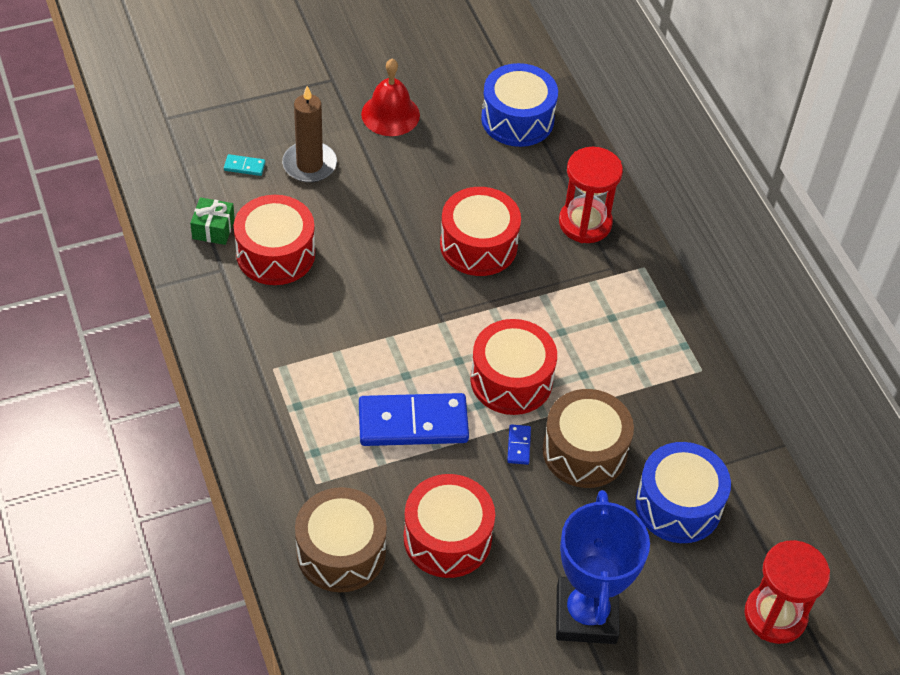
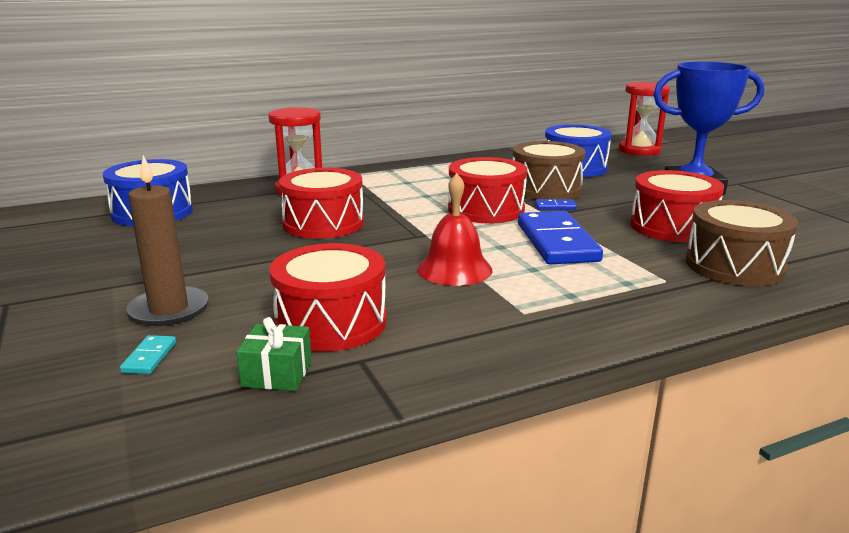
camera: 90 degrees left, 30 degrees down
(390, 114) = (103, 267): red bell -> red bell (454, 269)

